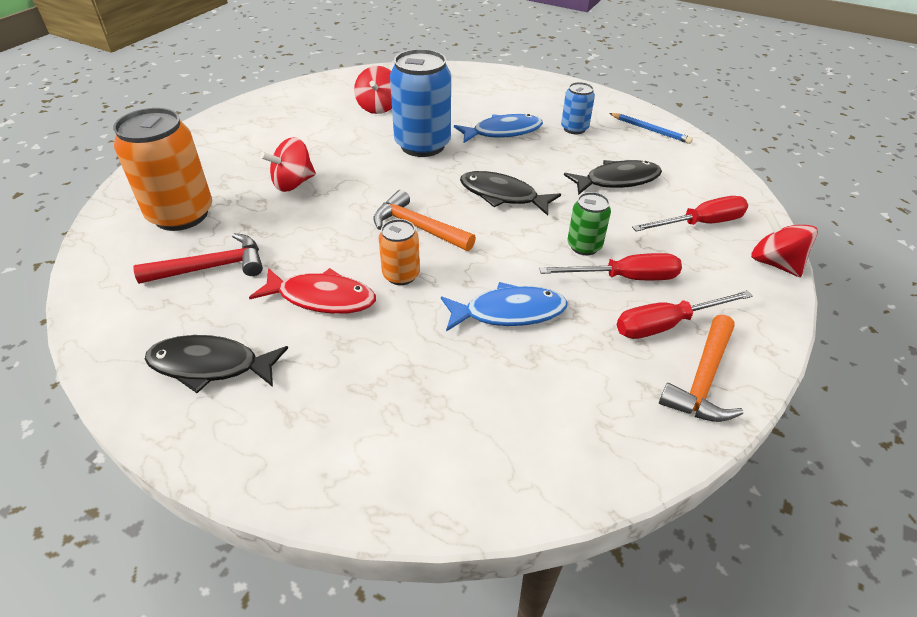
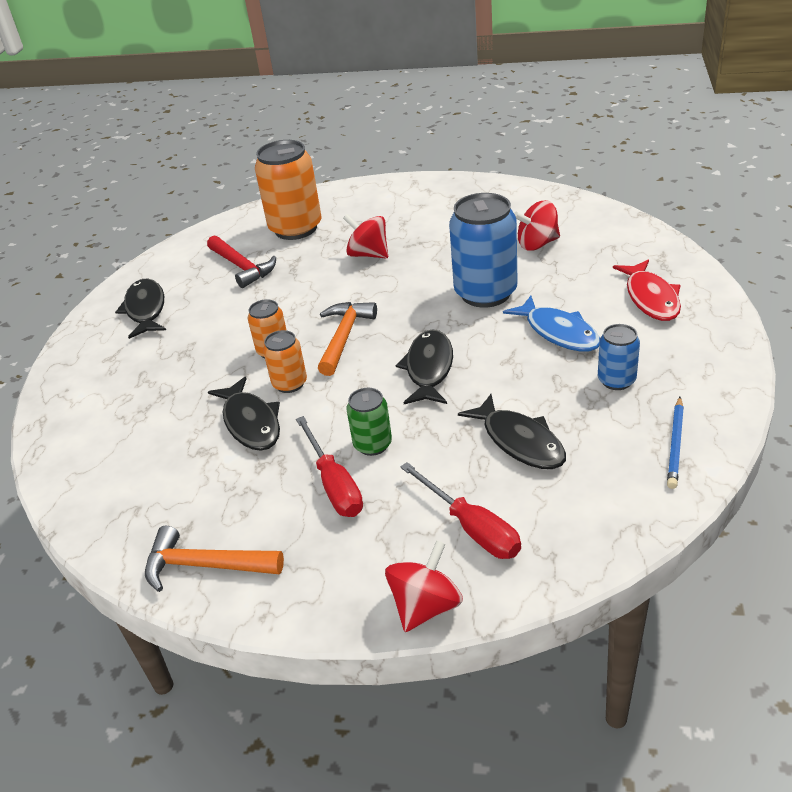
camera: 75 degrees right, 5 degrees down
(321, 298) = (229, 325): red fish -> red fish (651, 298)
(464, 275) = (290, 383): none -> orange can
(509, 312) = (251, 422): blue fish -> black fish
(666, 324) = (274, 527): red screwdriver -> none

